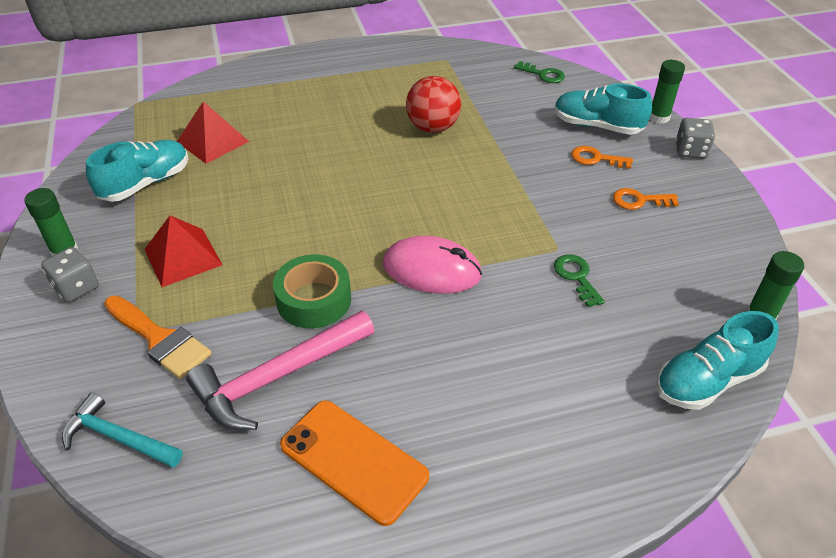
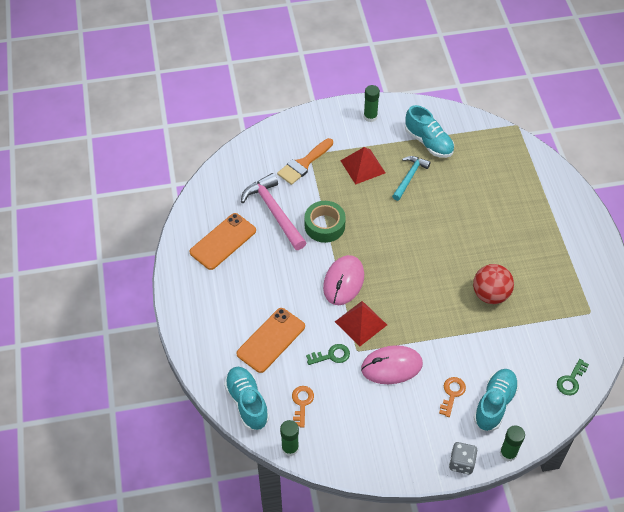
camera: 95 degrees right, 10 degrees up
(76, 287) = (342, 126): grey dice -> none
(118, 438) = (248, 156): turquoise hammer -> turquoise hammer (409, 177)
(213, 141) = (472, 170): red pyramid -> red pyramid (361, 323)
(571, 357) = (271, 340): none -> orange phone
(573, 212) = (391, 366): none -> pink mouse
(639, 200) = (402, 410): orange key -> orange key (302, 403)

